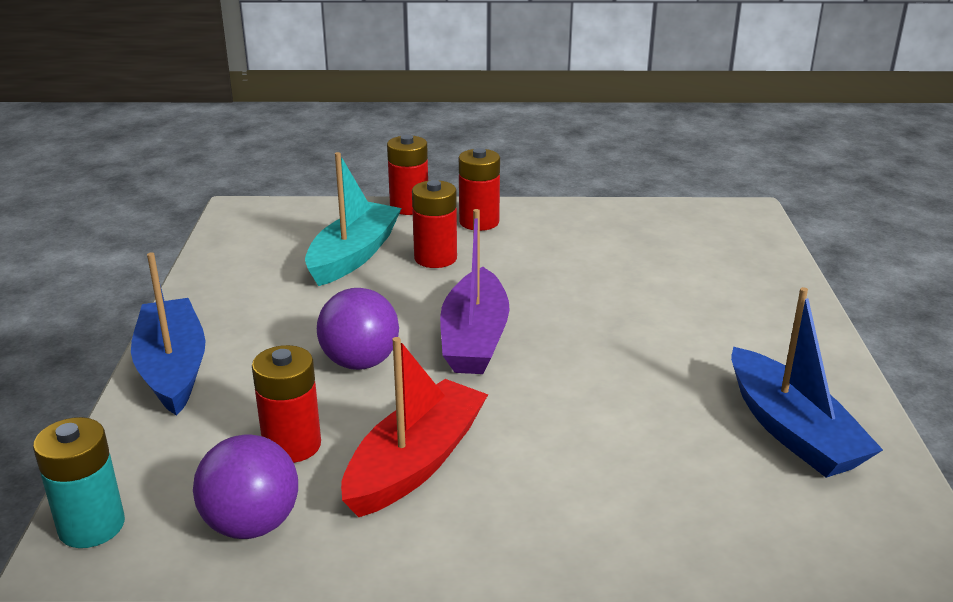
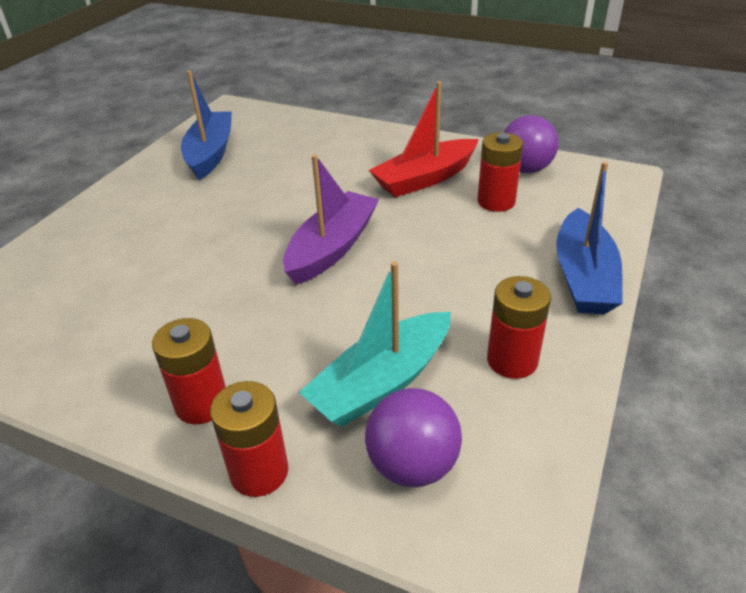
camera: 155 degrees left, 10 degrees up
(91, 526) = (616, 184): turquoise battery -> none
(360, 362) = (430, 248): purple ball -> purple ball (412, 465)
(435, 258) = (297, 351): red battery -> red battery (512, 360)

